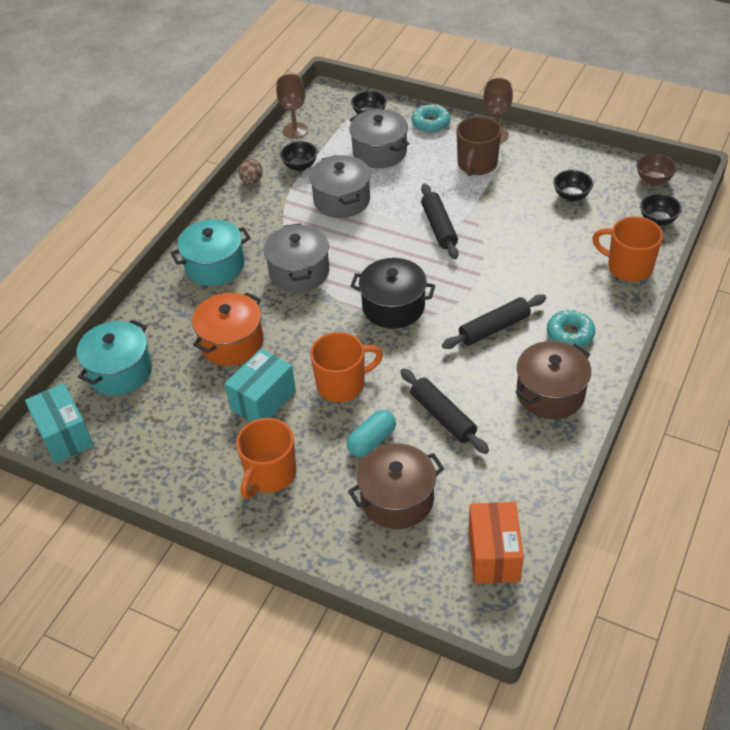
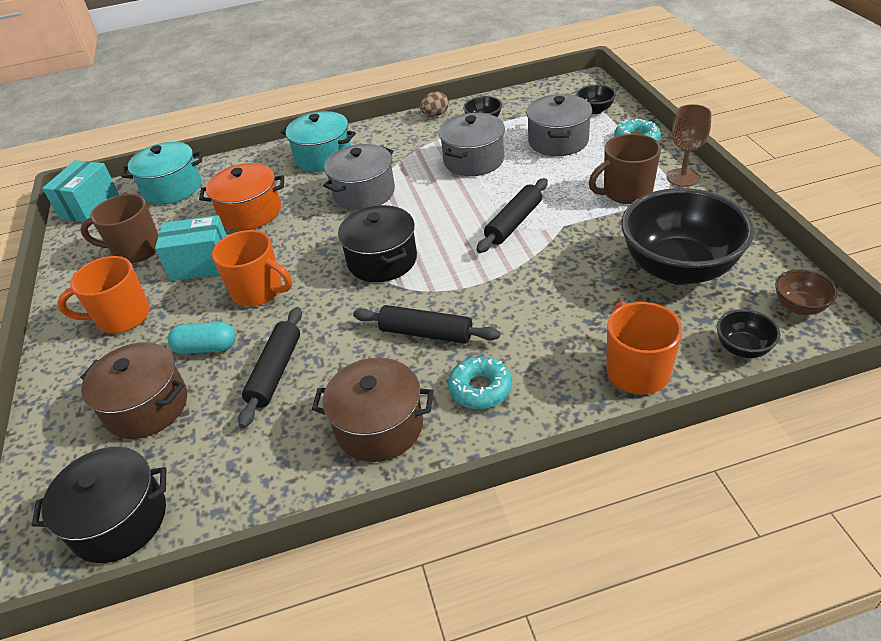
camera: 50 degrees right, 5 degrees down
(185, 431) = (136, 250): none -> brown mug
(295, 130) = (519, 96): brown goblet -> none
(494, 555) = (119, 520): orange box -> black pot
(571, 196) = (678, 268): black bowl -> black bowl, size x2.33

